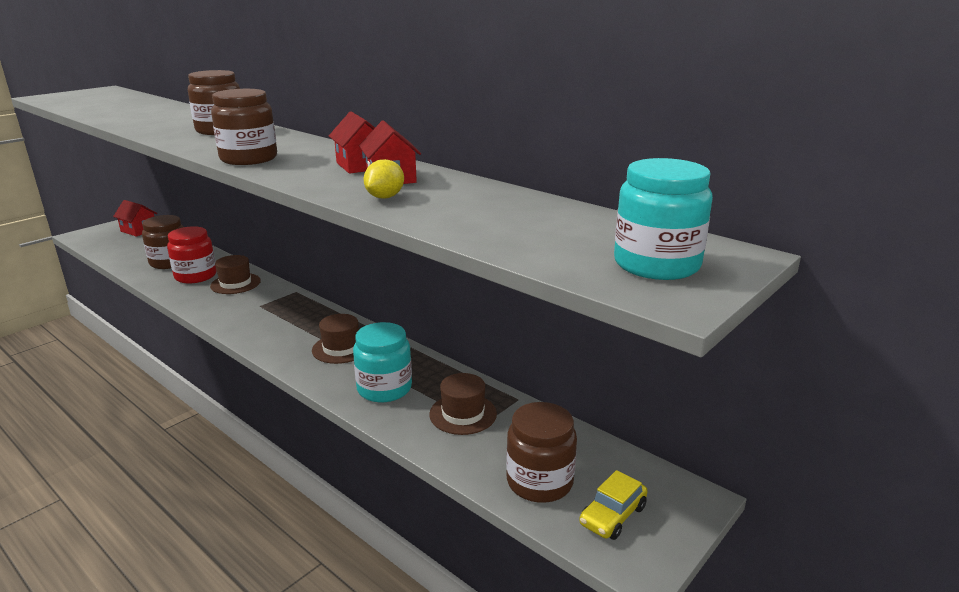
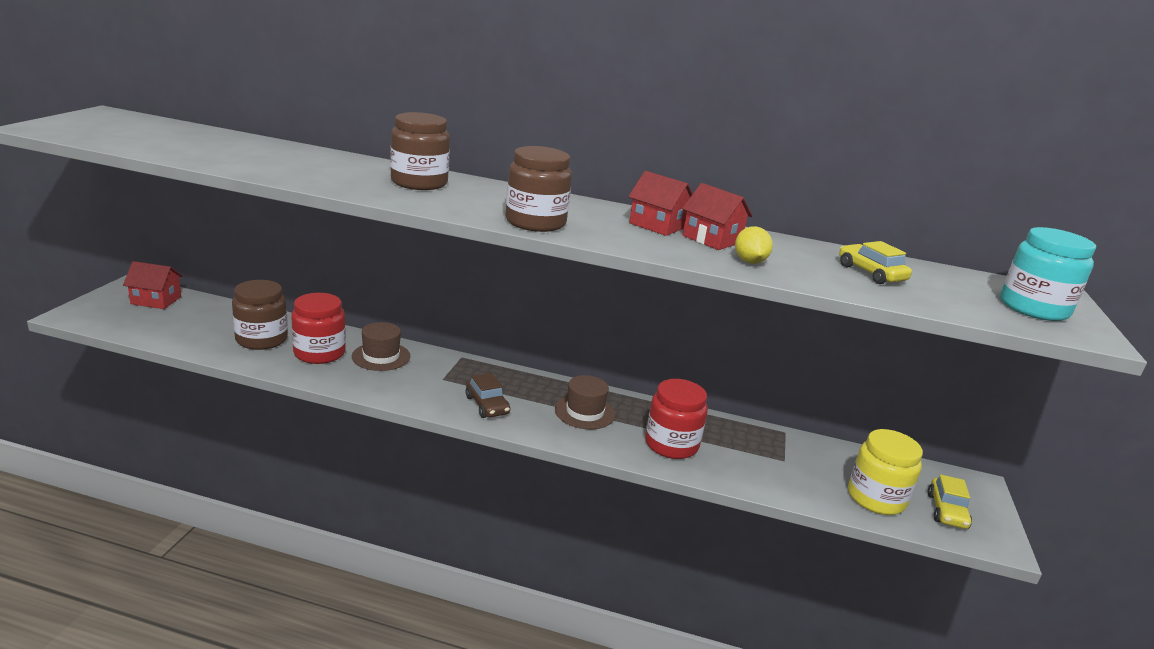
camera: 30 degrees left, 0 degrees up
(267, 330) = (487, 405): none -> brown car
(384, 388) = (671, 444): turquoise jar -> red jar
(463, 414) = (760, 454): brown hat -> none
(506, 216) = (871, 273): none -> yellow car
(539, 482) = (876, 498): brown jar -> yellow jar

